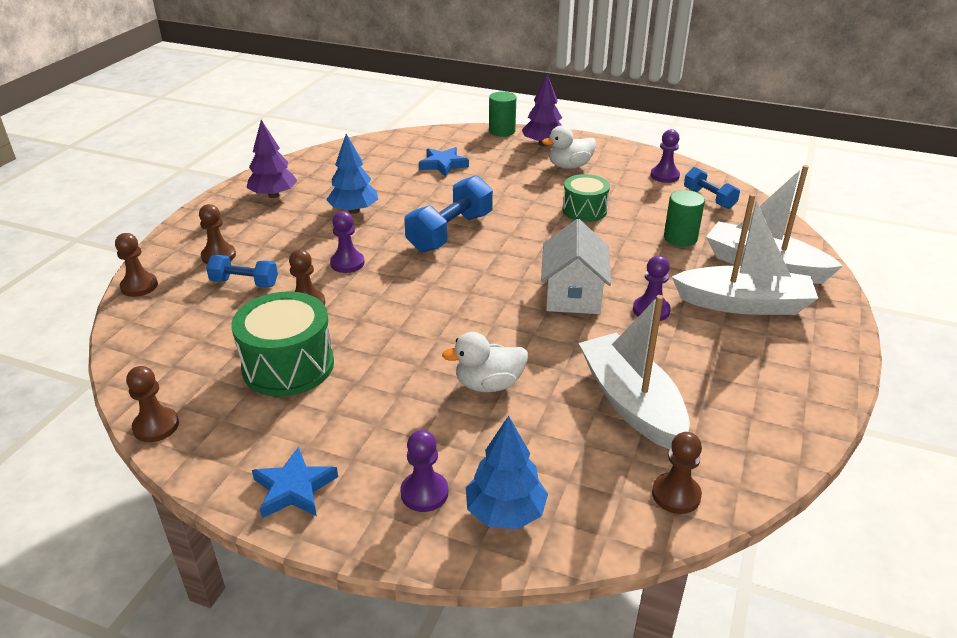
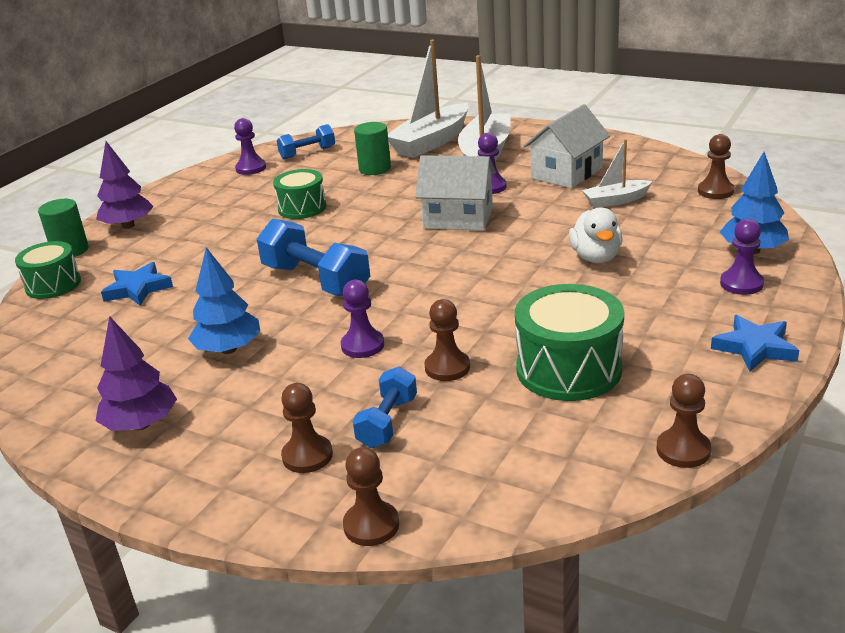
camera: 80 degrees left, 5 degrees down
(451, 135) = (53, 285): none -> green drum
(569, 166) = (197, 212): white duck -> none
(631, 402) = (616, 200): white boat -> white boat, size x0.54
(703, 364) = (566, 173): none -> white house

